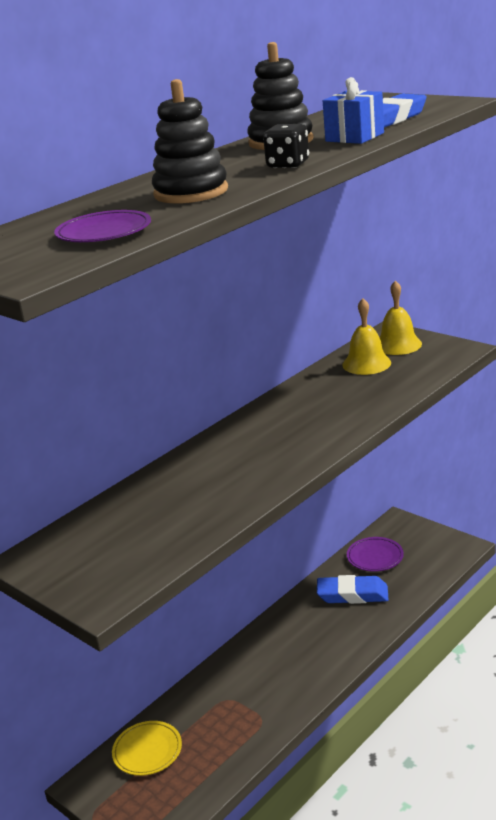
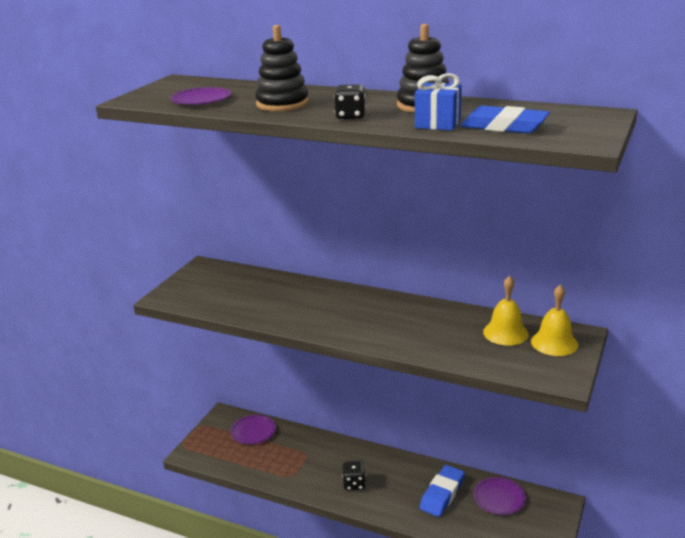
camera: 70 degrees right, 0 degrees up
(147, 751) = (253, 432): yellow plate -> purple plate
(305, 662) = (354, 484): none -> black dice
(352, 594) = (442, 494): blue eraser -> blue eraser turned 45 degrees clockwise

